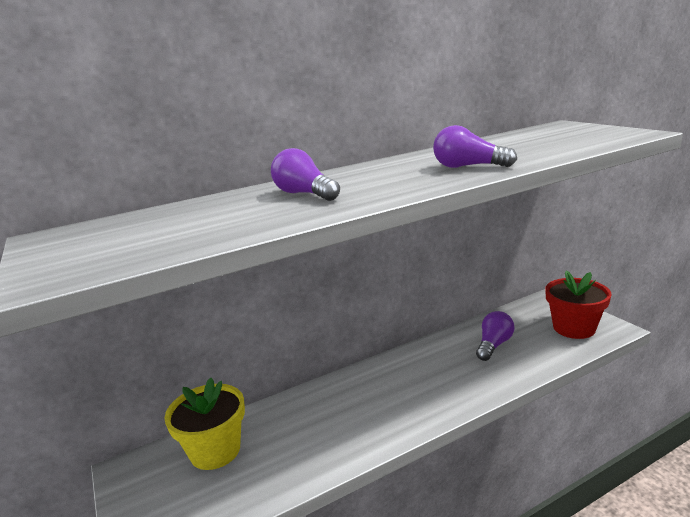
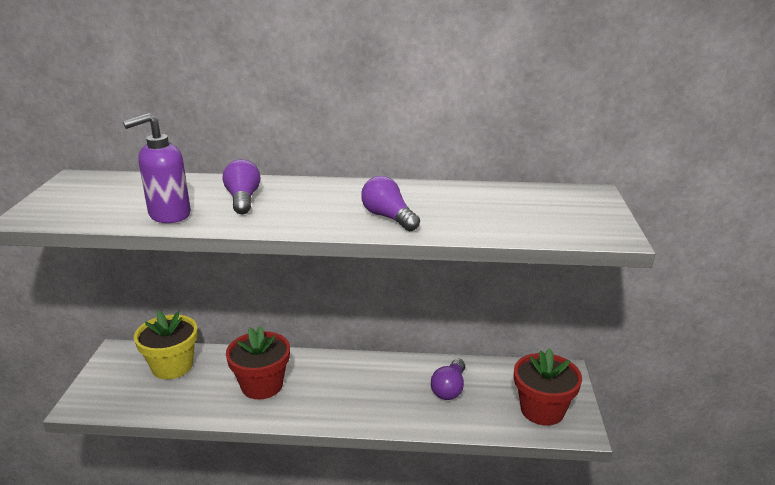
camera: 30 degrees right, 5 degrees up
(250, 223) = (169, 215): none -> purple soap dispenser
(335, 420) = (262, 385): none -> red flower pot
(494, 345) = (449, 389): purple light bulb -> purple light bulb turned 135 degrees clockwise

